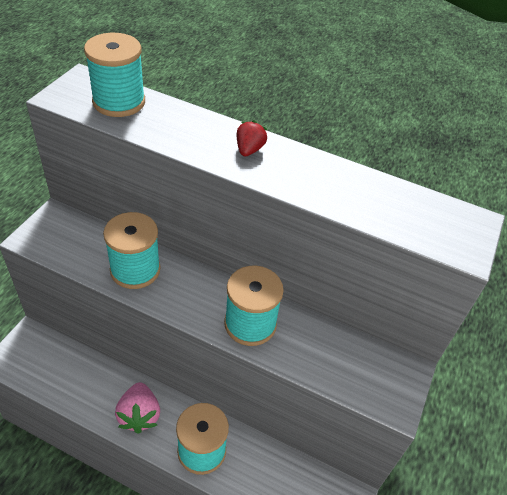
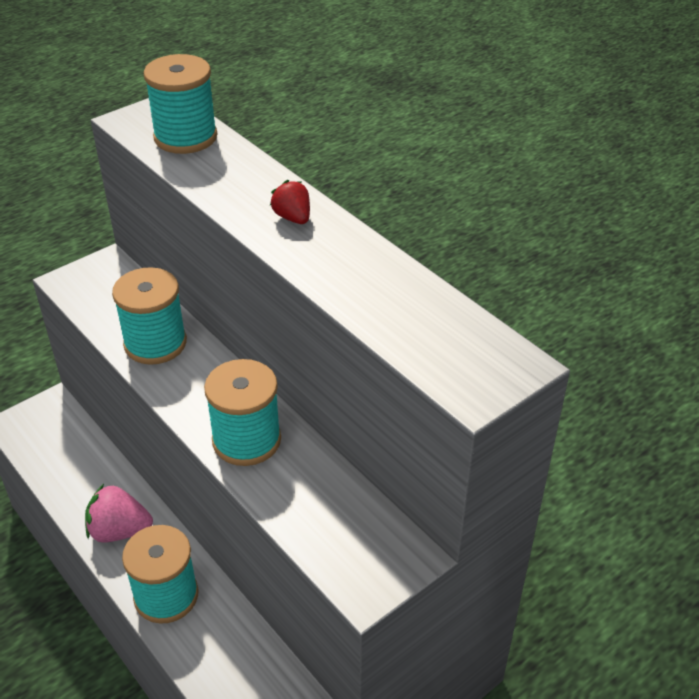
camera: 30 degrees right, 5 degrees down
(139, 415) = (119, 531): pink strawberry -> pink strawberry turned 75 degrees clockwise
(249, 150) = (293, 218): red strawberry -> red strawberry turned 75 degrees counterclockwise

